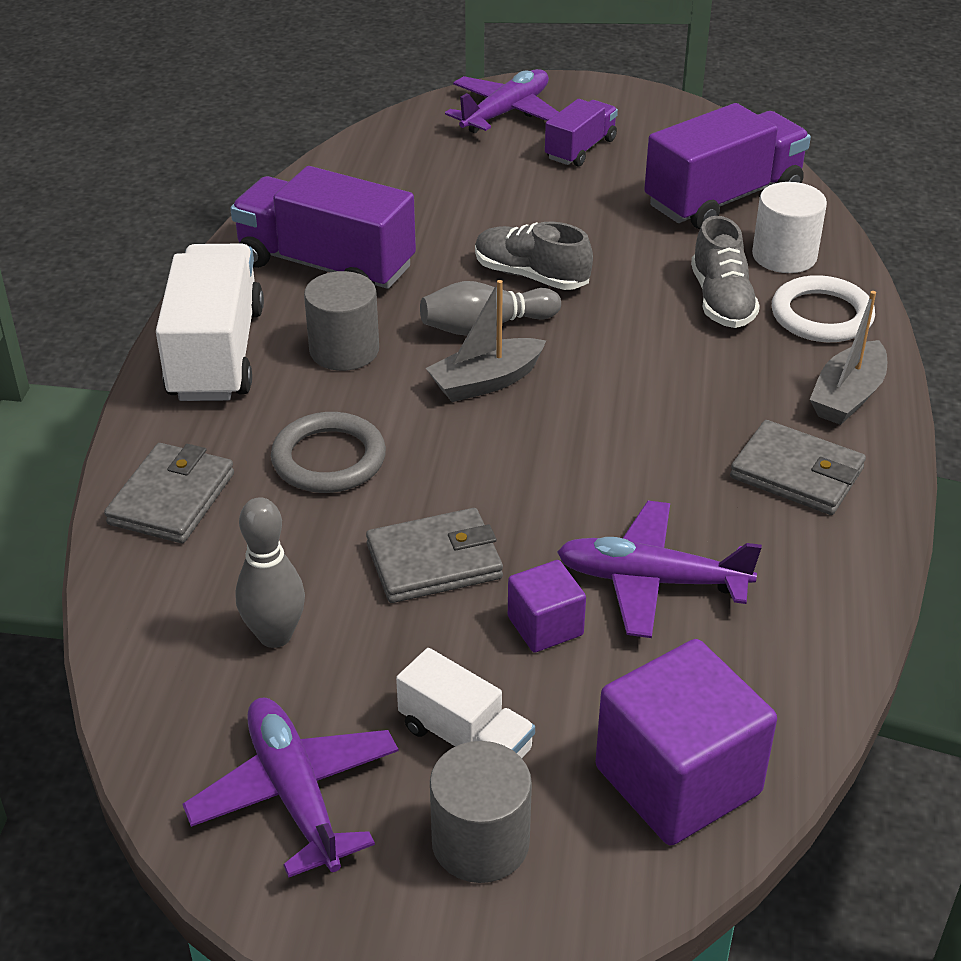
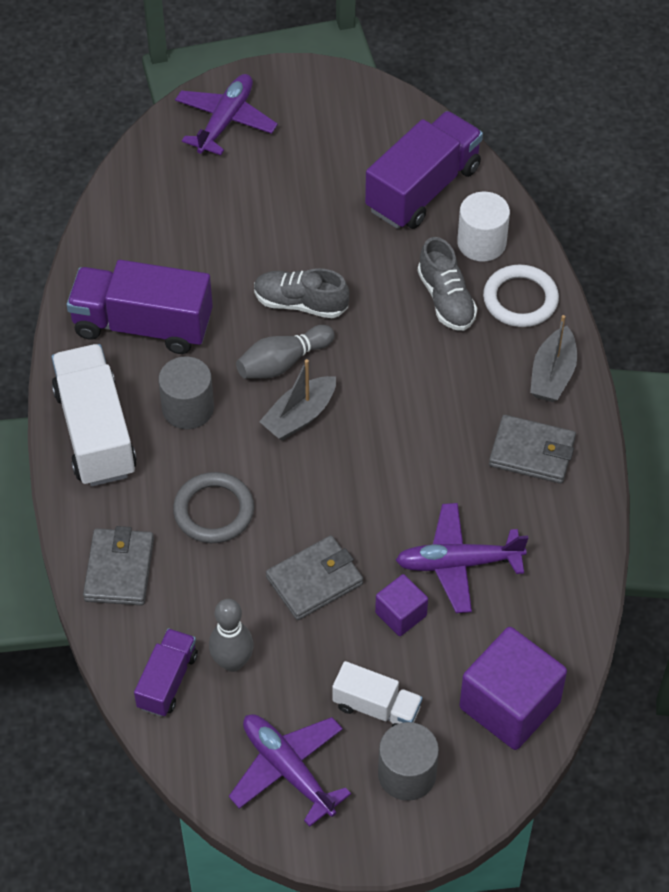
camera: 15 degrees left, 15 degrees up
(580, 149) = (298, 153): purple truck -> purple truck (167, 681)

